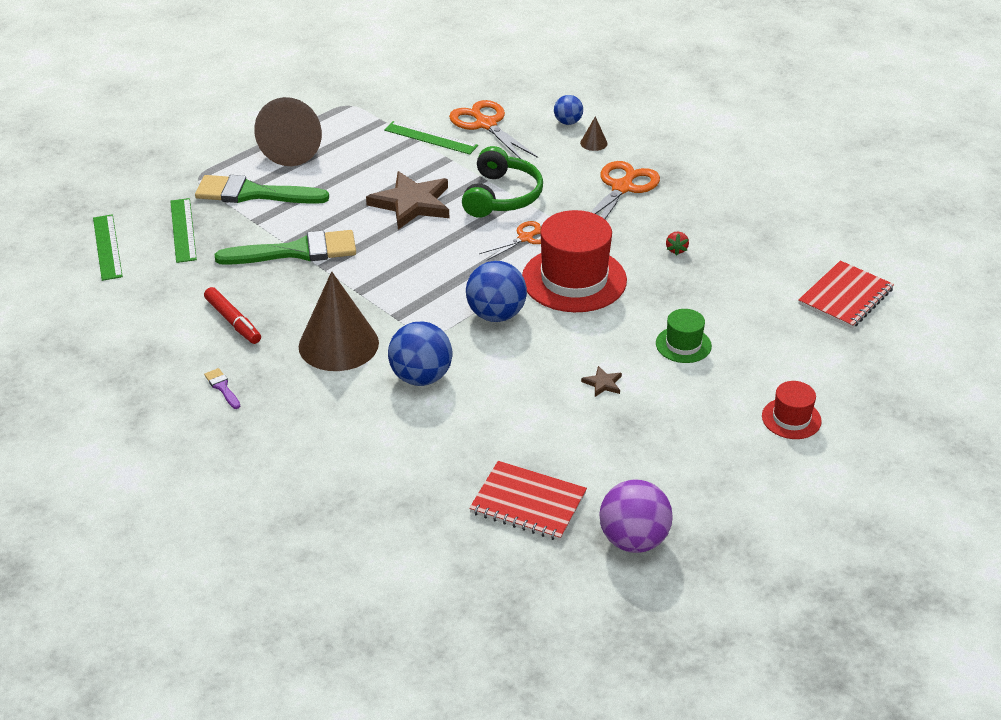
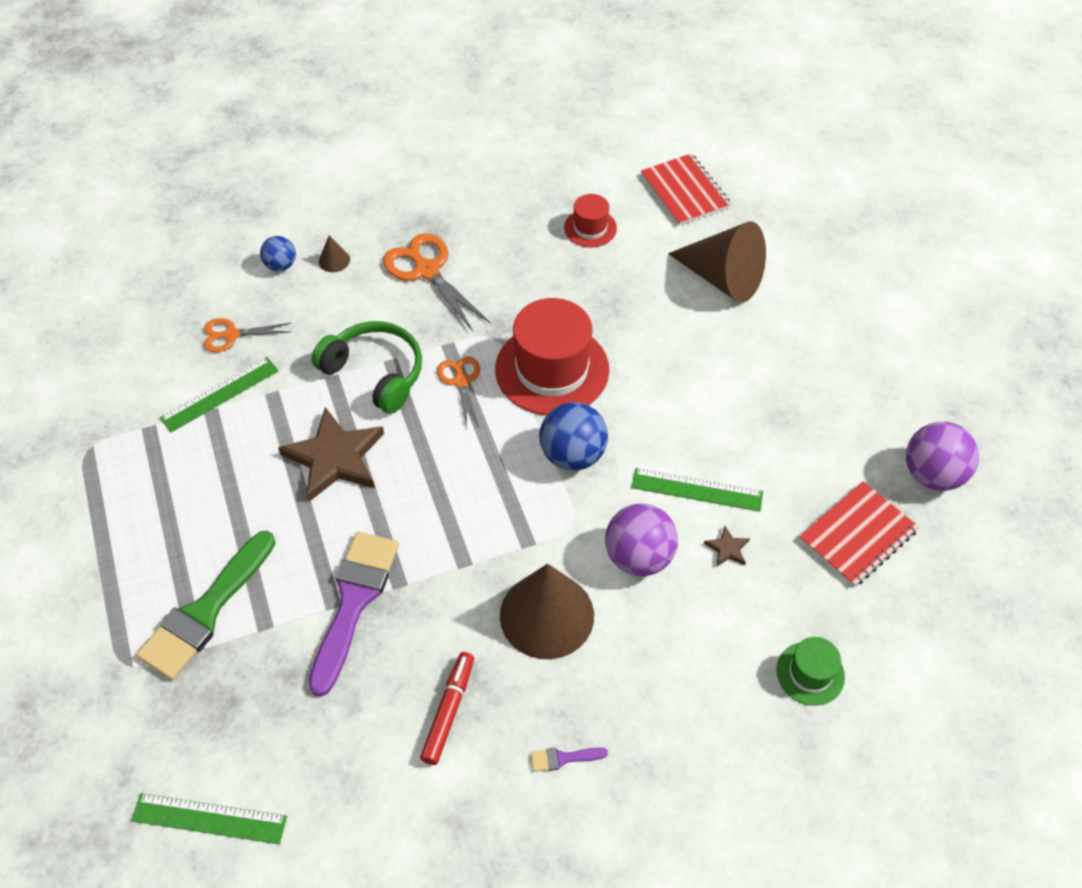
camera: 65 degrees left, 15 degrees up
(183, 230) = (231, 714): green ruler -> green ruler (697, 489)
(233, 321) = (449, 711): red marker -> red marker turned 60 degrees counterclockwise
(295, 149) = (141, 536): brown cone -> brown cone (722, 278)
(297, 251) = (354, 601): green brush -> purple brush
(421, 377) = (639, 557): blue ball -> purple ball
(486, 124) = (231, 335): orange scissors -> orange scissors, size x0.61
(602, 383) = (718, 411): brown star -> brown star (727, 548)
(676, 250) = (551, 273): red strawberry -> none
(683, 345) = (693, 329): green hat -> green hat (810, 673)
(791, 418) = (824, 300): red hat -> red hat (590, 228)

